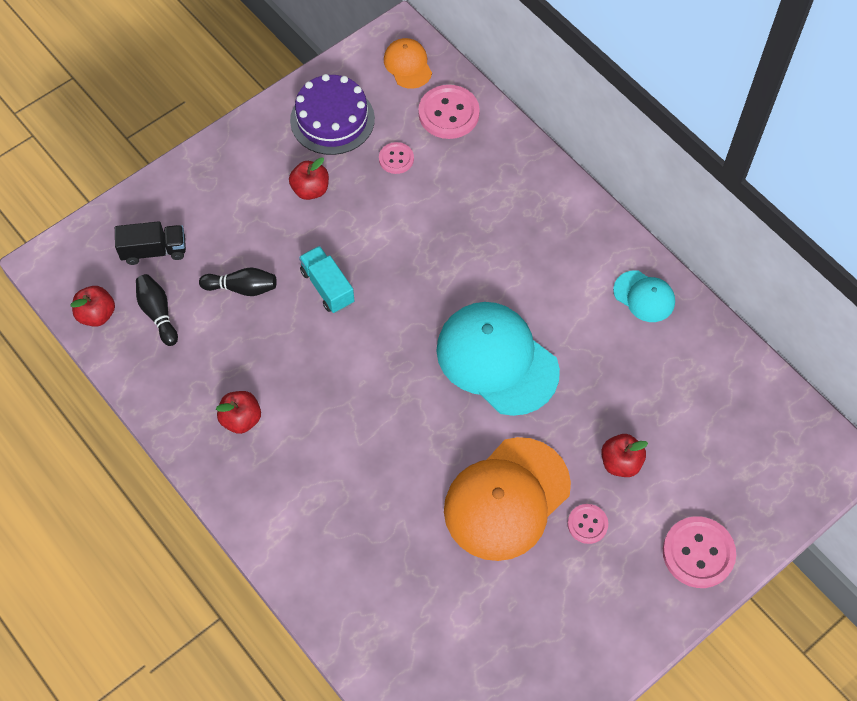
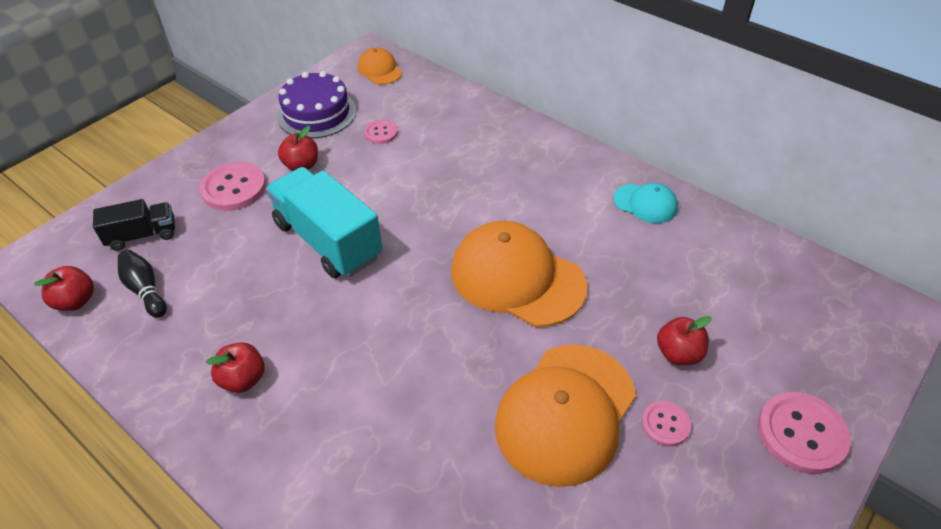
camera: 10 degrees left, 15 degrees down
(242, 288) = (238, 254): black bowling pin -> none
(327, 287) = (328, 240): turquoise truck -> turquoise truck, size x1.81
(448, 113) = (423, 96): pink button -> pink button (234, 188)
(497, 360) = (517, 278): turquoise cap -> orange cap

